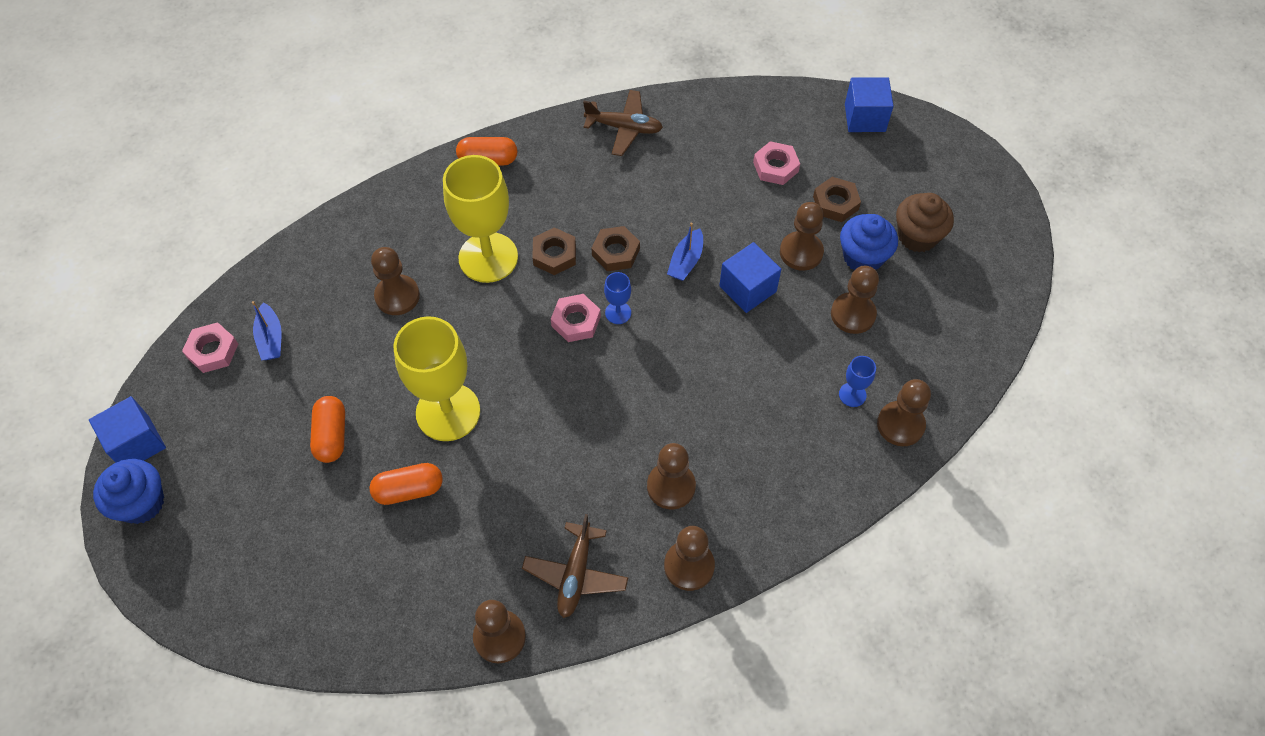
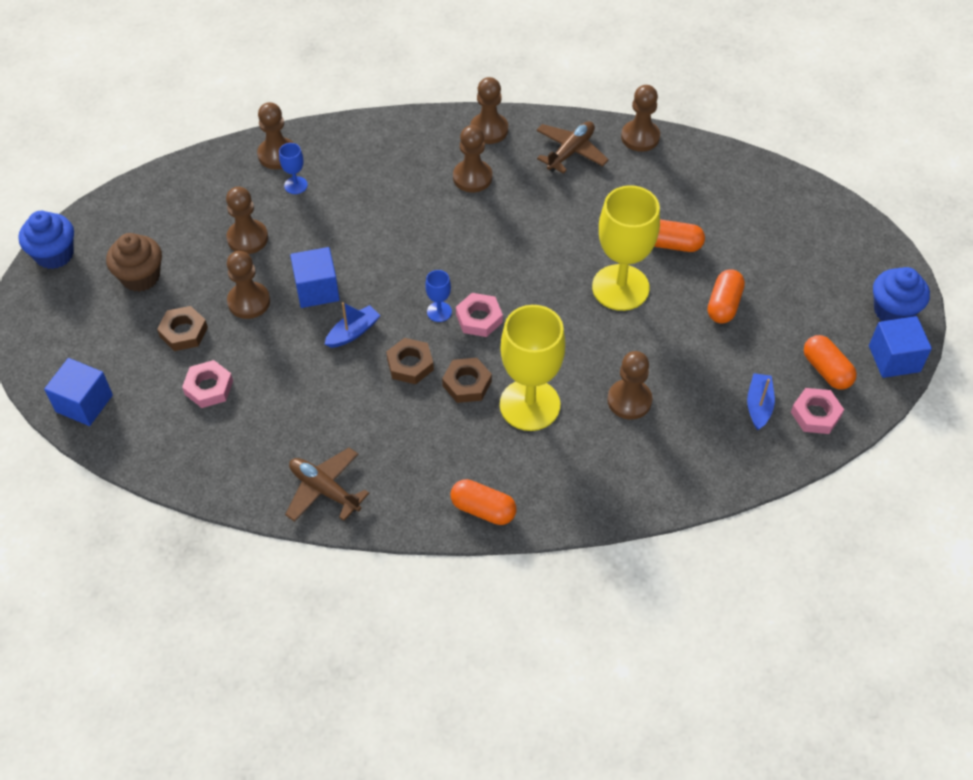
camera: 155 degrees left, 5 degrees down
(208, 402) = (826, 370): none -> orange capsule
(863, 257) = (201, 278): blue cupcake -> blue cupcake (54, 254)

